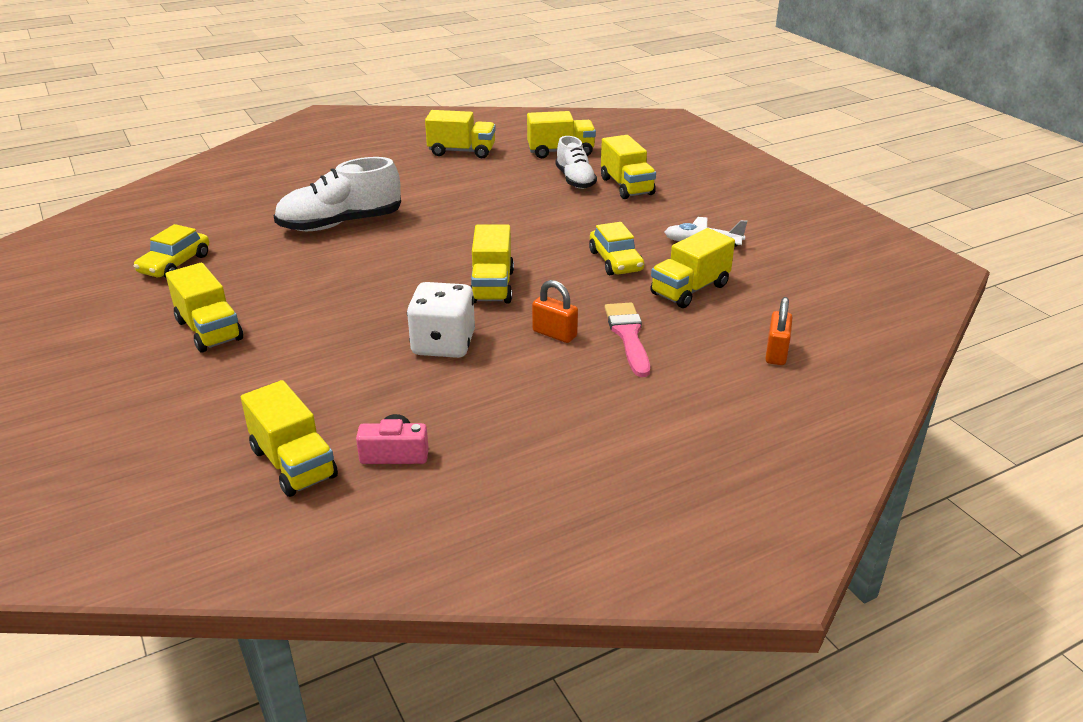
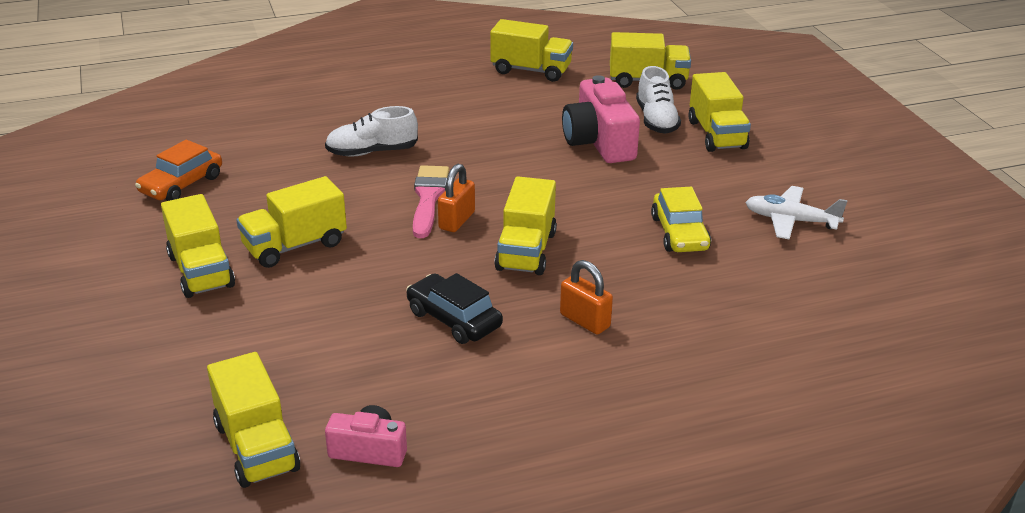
camera: 10 degrees right, 0 degrees up
(175, 264) = (181, 184): yellow car -> orange car
(340, 224) = (372, 152): white shoe -> white shoe, size x0.63
(443, 344) = (454, 319): white dice -> black car
(532, 200) = (599, 142): none -> pink camera
(628, 335) = (671, 333): pink brush -> pink brush (428, 198)
(690, 290) = (760, 281): yellow truck -> yellow truck (295, 246)
(776, 353) = (846, 378): orange padlock -> orange padlock (457, 220)

